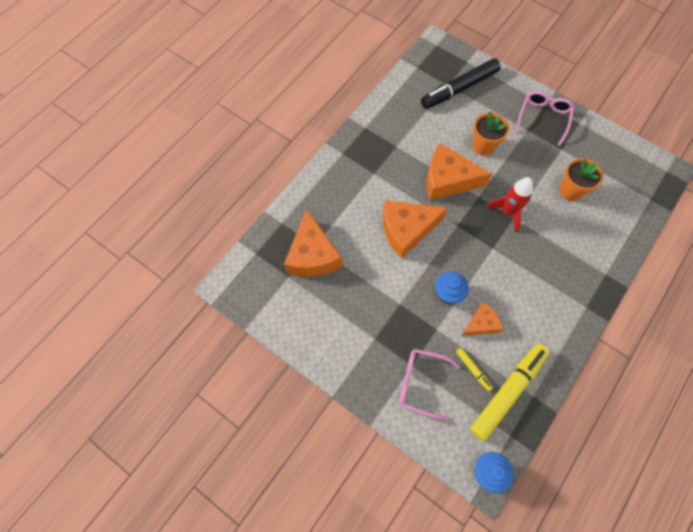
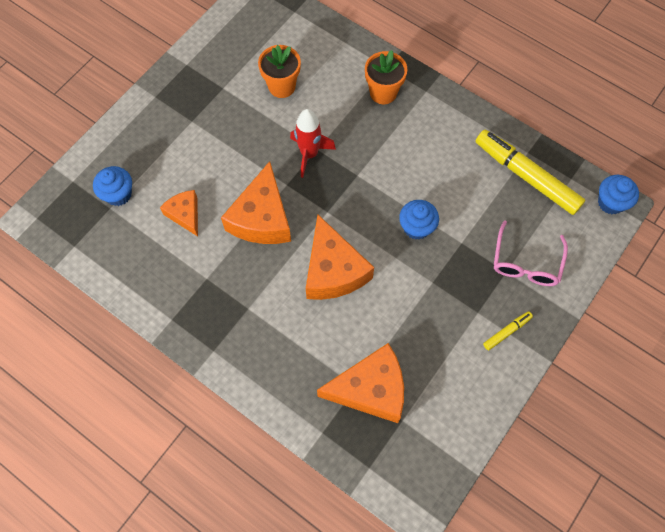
camera: 90 degrees left, 0 degrees up
(459, 89) = (118, 194): black marker -> blue cupcake
(473, 369) = (505, 208): yellow marker -> yellow marker (507, 332)
(481, 323) = (451, 195): orange cheese -> orange cheese (185, 214)
(483, 146) = (213, 173): orange flower pot -> orange flower pot (383, 93)
(543, 118) = (175, 101): pink glasses -> none

